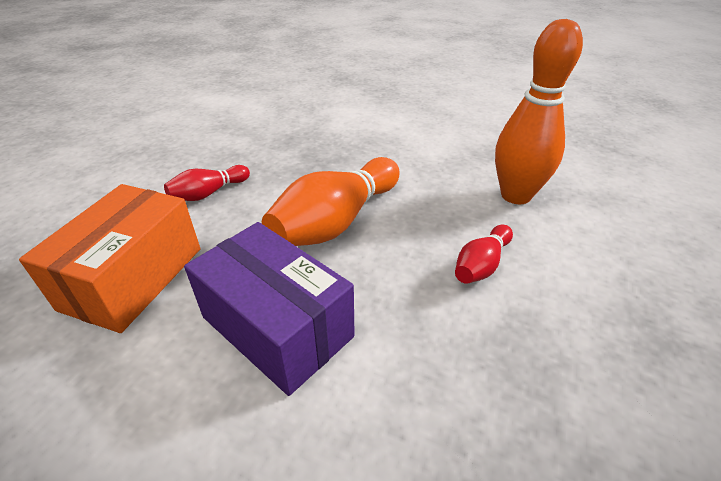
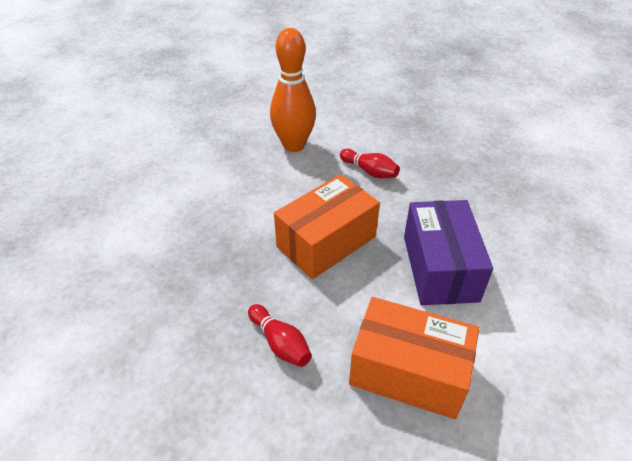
camera: 90 degrees left, 5 degrees up
(277, 327) = (440, 268): purple box -> purple box turned 45 degrees counterclockwise
(336, 222) = (326, 242): orange bowling pin -> orange box

